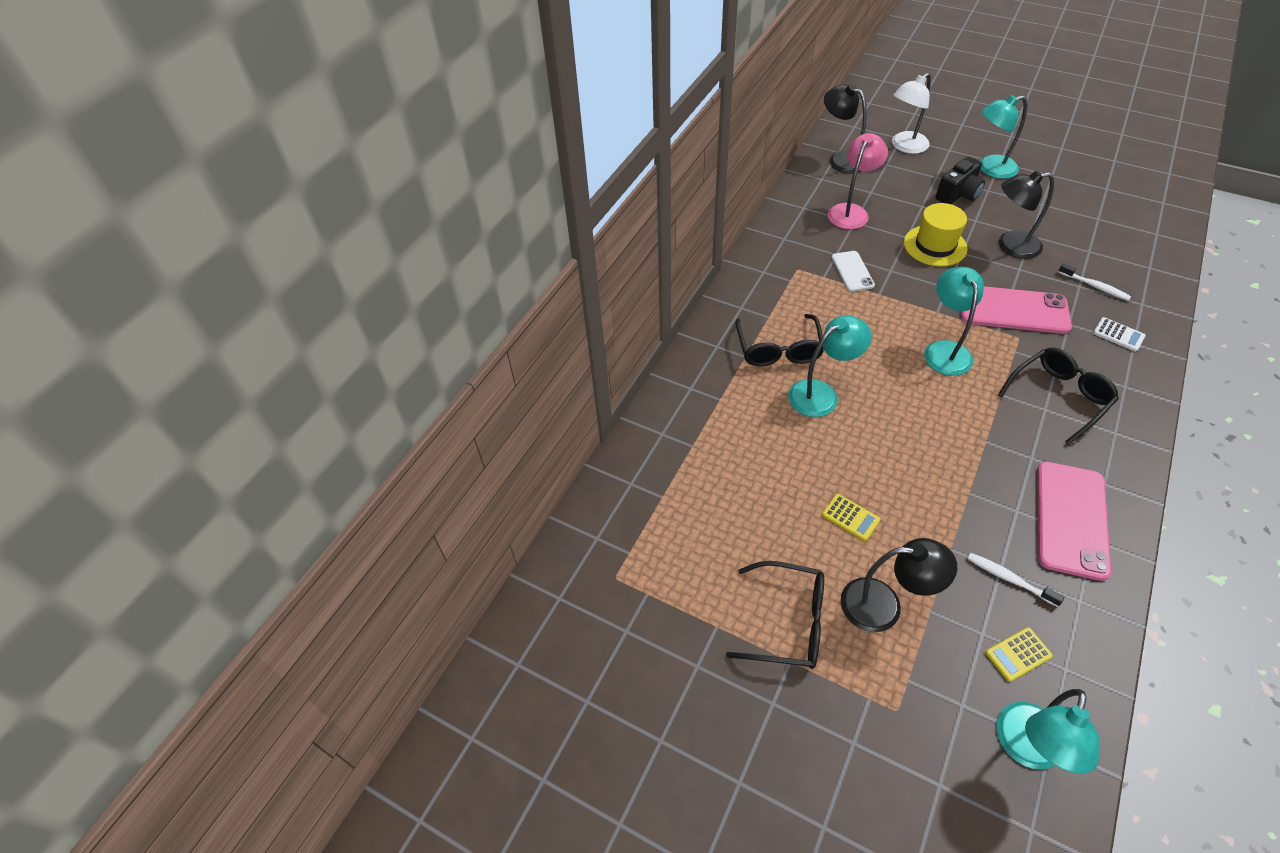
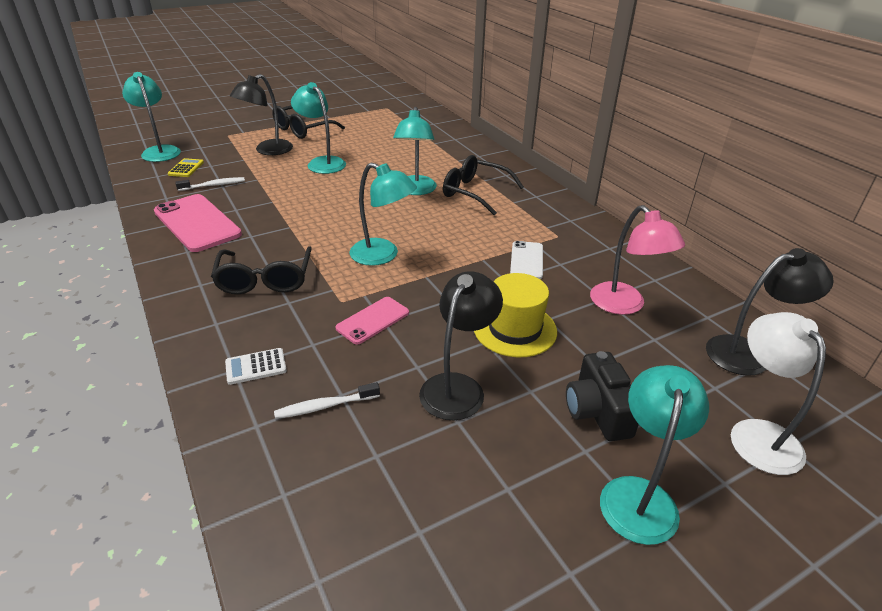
camera: 120 degrees right, 15 degrees down
(850, 517) = (322, 162): yellow calculator -> turquoise lamp
(852, 271) = (526, 260): white phone -> white phone turned 75 degrees clockwise
(1013, 310) = (373, 320): pink phone -> pink phone, size x0.56

